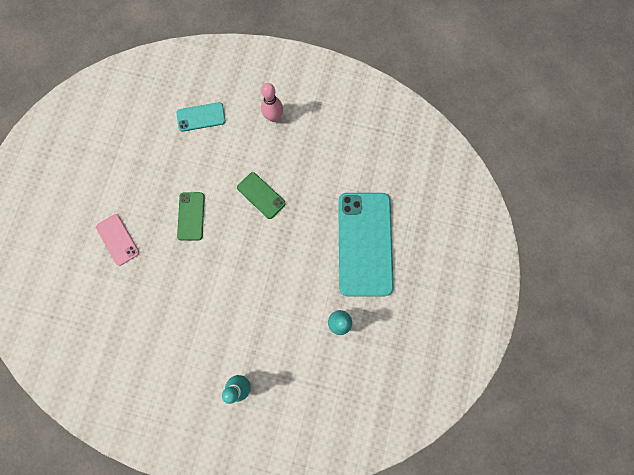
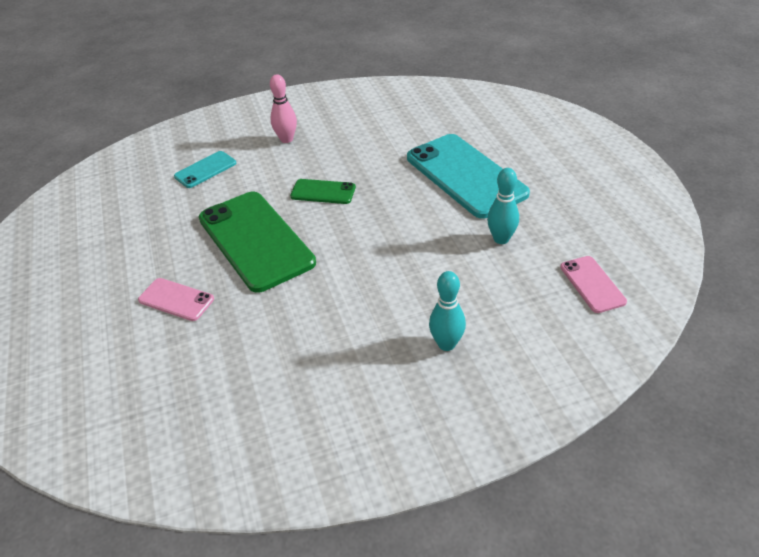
camera: 30 degrees left, 35 degrees down
(191, 216) = (255, 240): green phone -> green phone, size x2.10
(361, 400) = (592, 284): none -> pink phone

